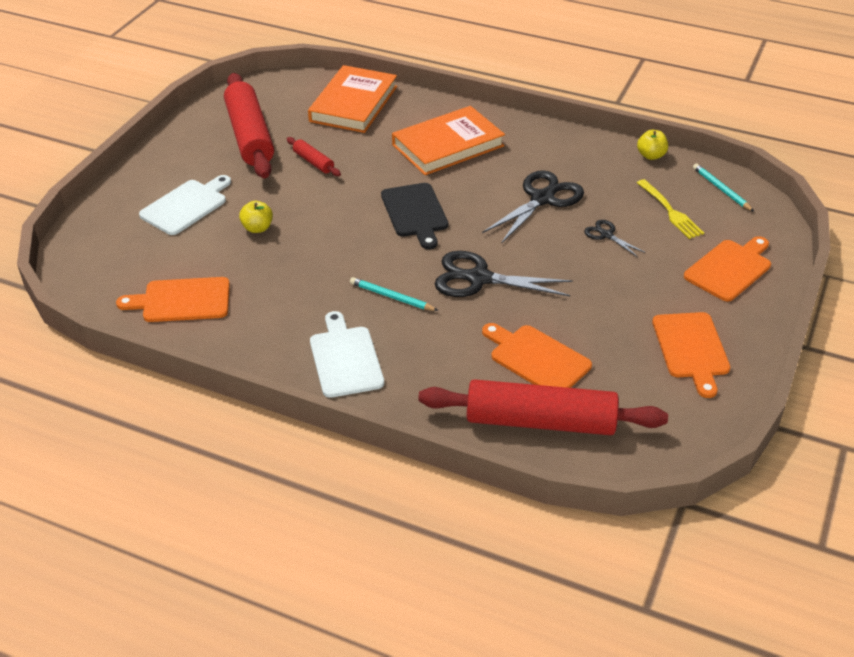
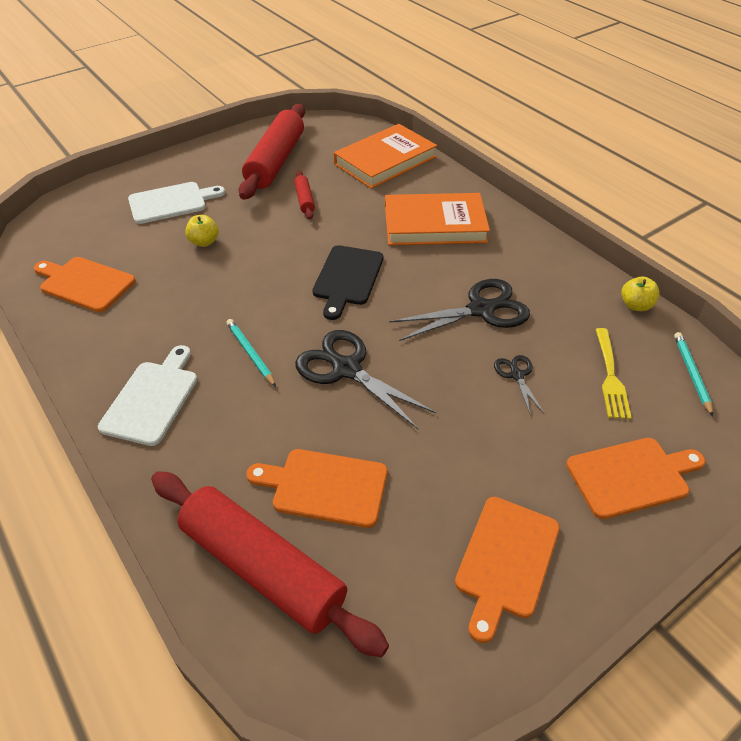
camera: 30 degrees right, 5 degrees up
(536, 359) = (325, 487): orange cutting board -> orange cutting board turned 60 degrees counterclockwise

